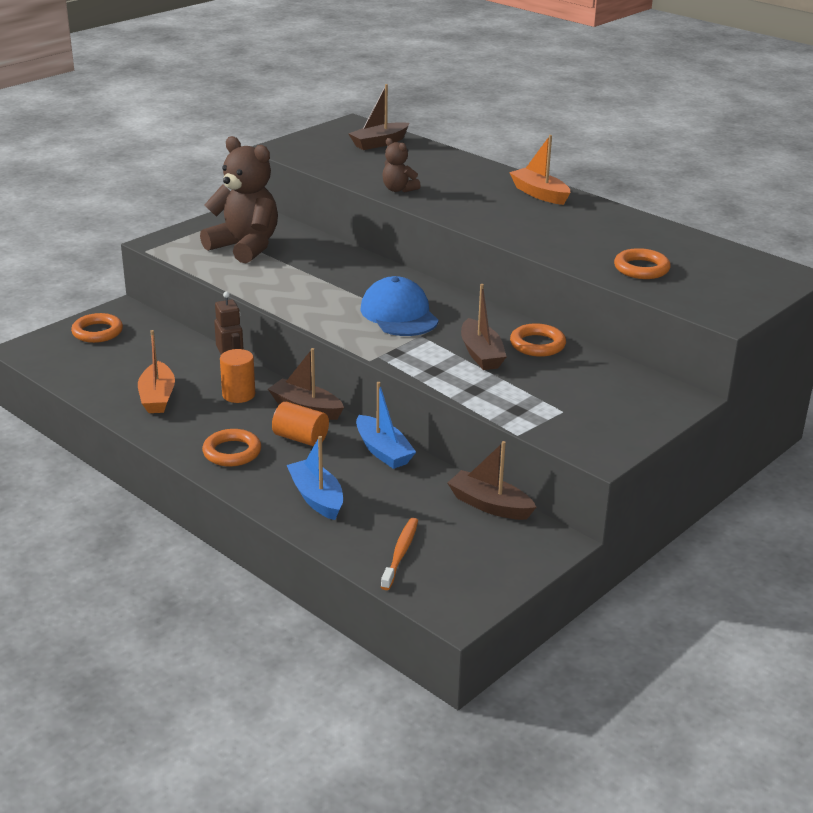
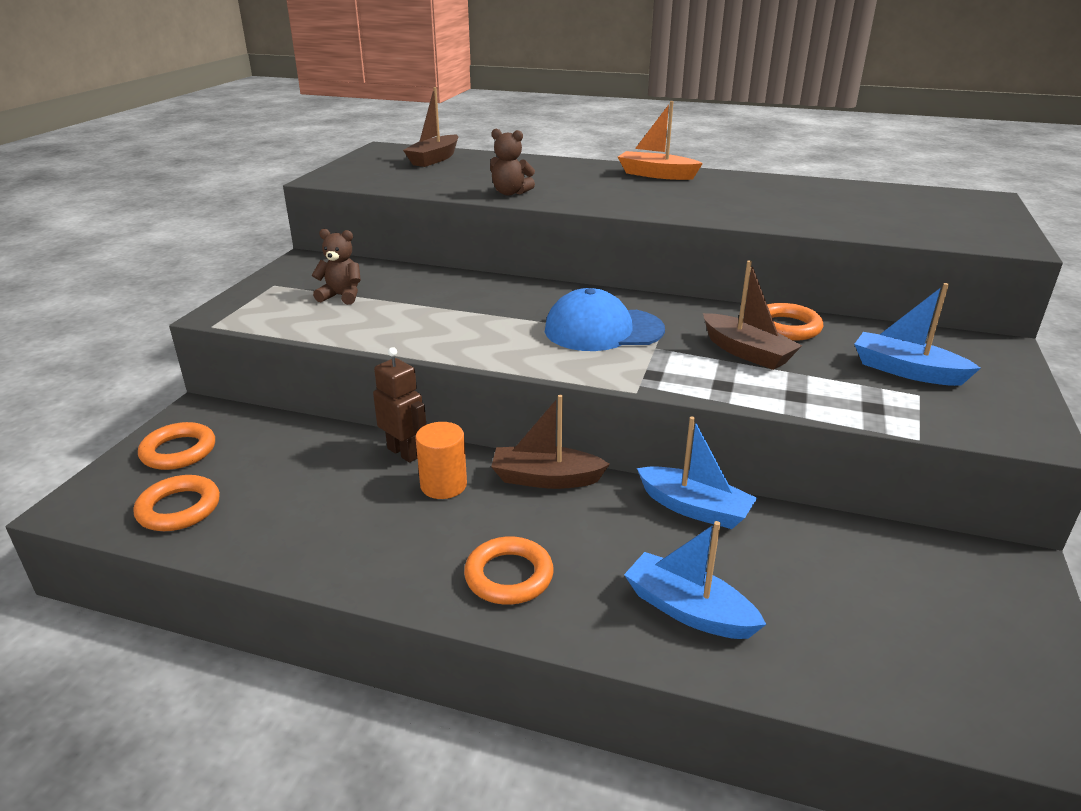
camera: 25 degrees left, 0 degrees up
(157, 397) = (334, 523): orange boat -> none
(245, 247) = (341, 296): brown teddy bear -> brown teddy bear, size x0.48
(300, 438) = (579, 523): orange cylinder -> none
(399, 314) = (603, 330): blue cap -> blue cap turned 45 degrees counterclockwise
(400, 553) = (885, 662): orange toothbrush -> none
(489, 505) = (892, 542): brown boat -> none
(579, 395) = (906, 371): none -> blue boat
(641, 269) = (859, 218): orange ring -> orange ring (179, 508)

